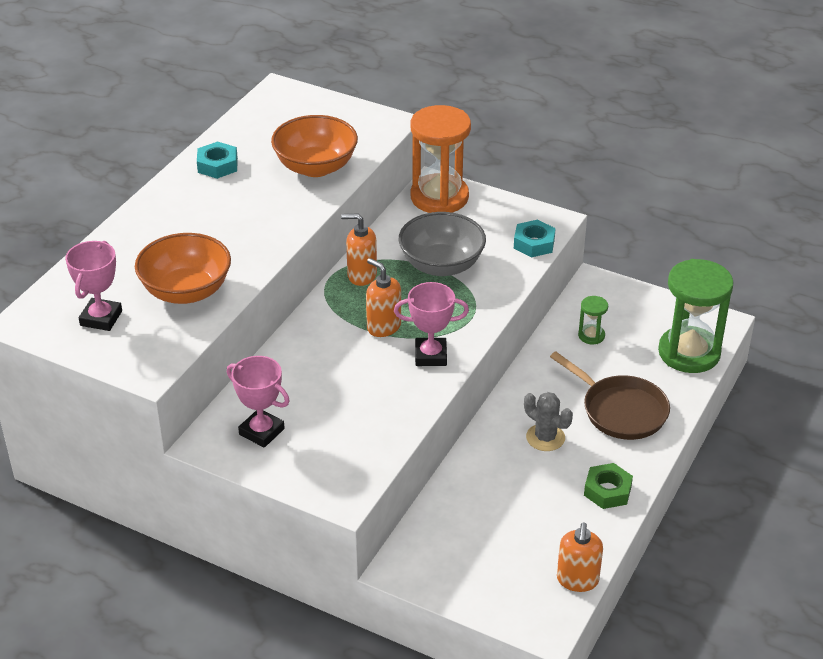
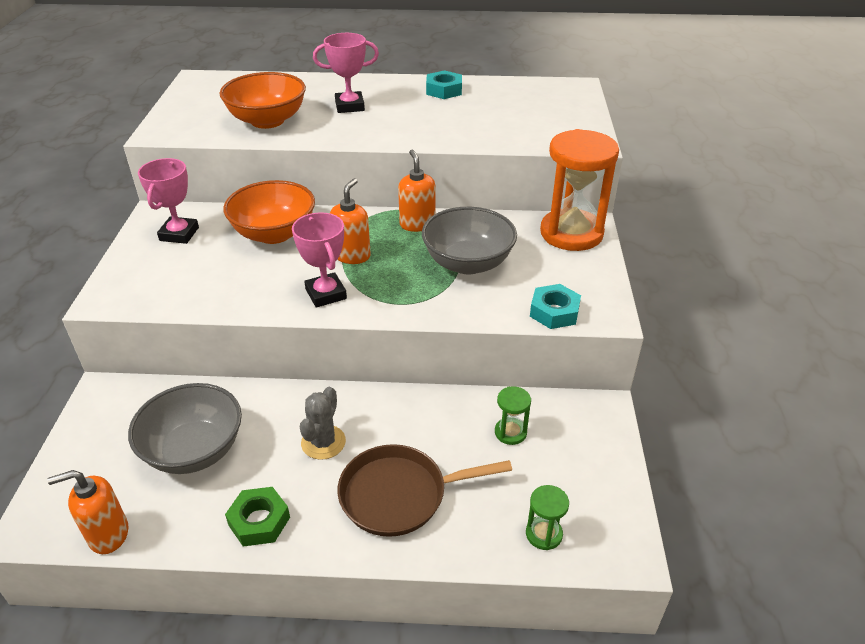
camera: 65 degrees right, 0 degrees up
(101, 318) = (216, 100): pink trophy -> pink trophy (349, 106)
(315, 167) = (483, 127): orange bowl -> orange bowl (274, 233)
(512, 516) = (194, 450): none -> grey bowl
(620, 410) = (399, 495): brown pan -> brown pan turned 60 degrees clockwise
(689, 353) = (544, 534): green hourglass -> green hourglass, size x0.44

